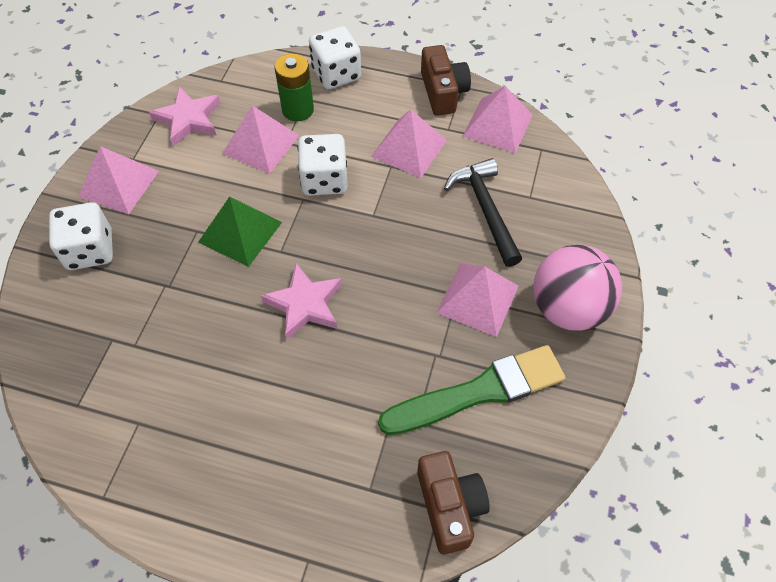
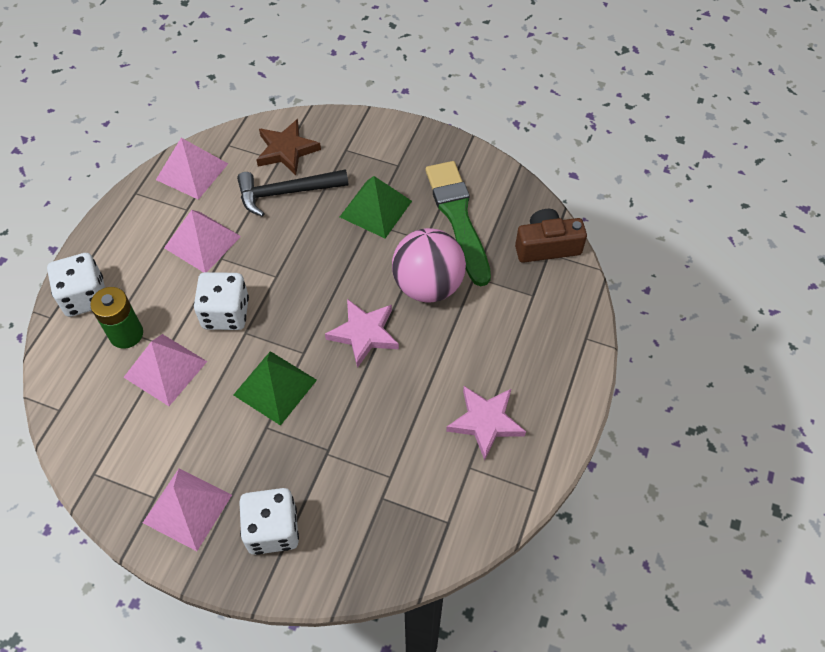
camera: 85 degrees left, 0 degrees up
(188, 119) = (110, 441): pink star -> pink star (485, 422)
(443, 92) = (138, 208): brown camera -> none
(478, 299) = (376, 209): pink pyramid -> green pyramid
(546, 202) = (286, 150): none -> brown star
(567, 308) = (391, 153): pink ball -> pink ball (428, 285)

